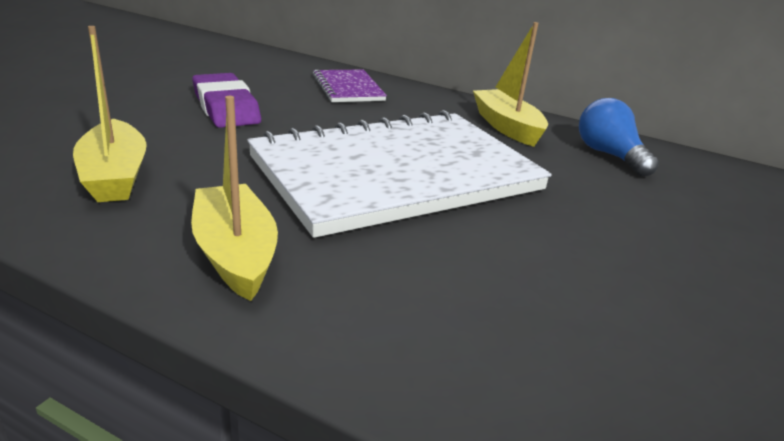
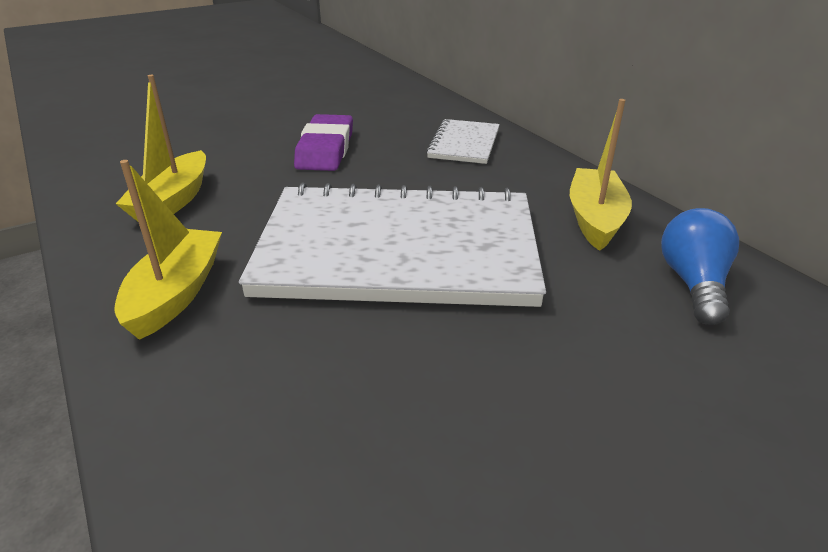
camera: 35 degrees right, 5 degrees up
(348, 88) = (464, 144): purple notebook -> white notebook

